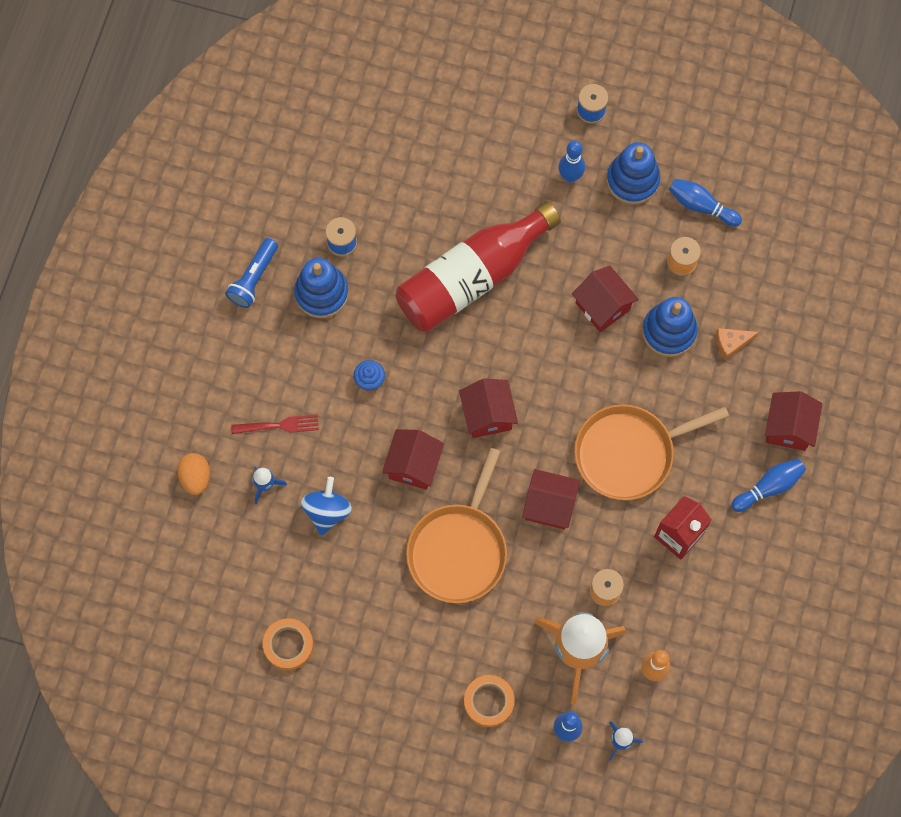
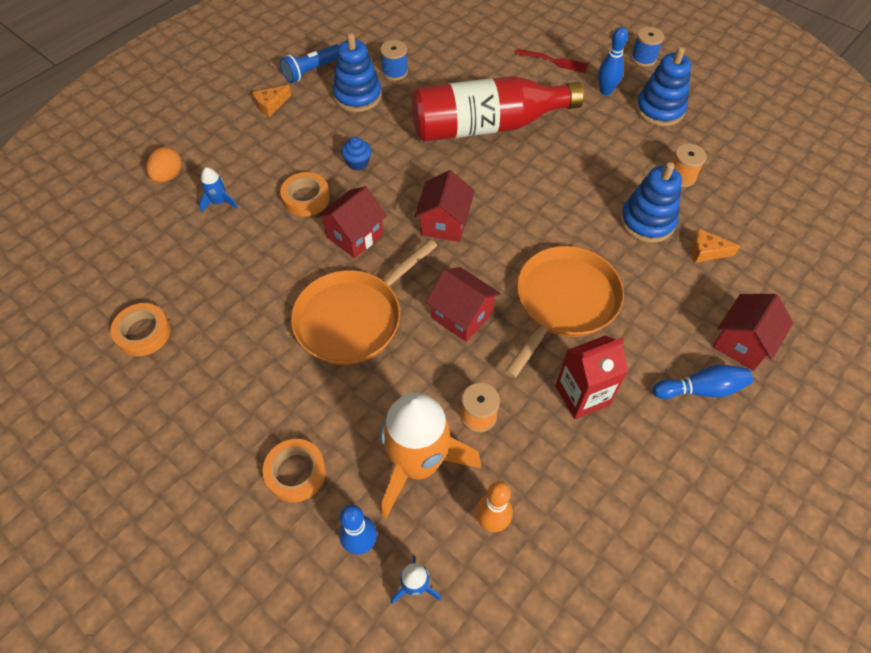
camera: 25 degrees right, 15 degrees down
(240, 345) = (271, 105): none -> orange cheese
(279, 425) = (262, 166): red fork -> red fork (554, 61)
(327, 511) = (256, 241): blue spinning top -> none
(344, 444) = (306, 198): none -> orange tape
(602, 306) = (592, 183): red house -> none
(629, 453) = (564, 302): orange pan -> orange pan turned 120 degrees clockwise
(701, 206) = (715, 145): blue bowling pin -> none

